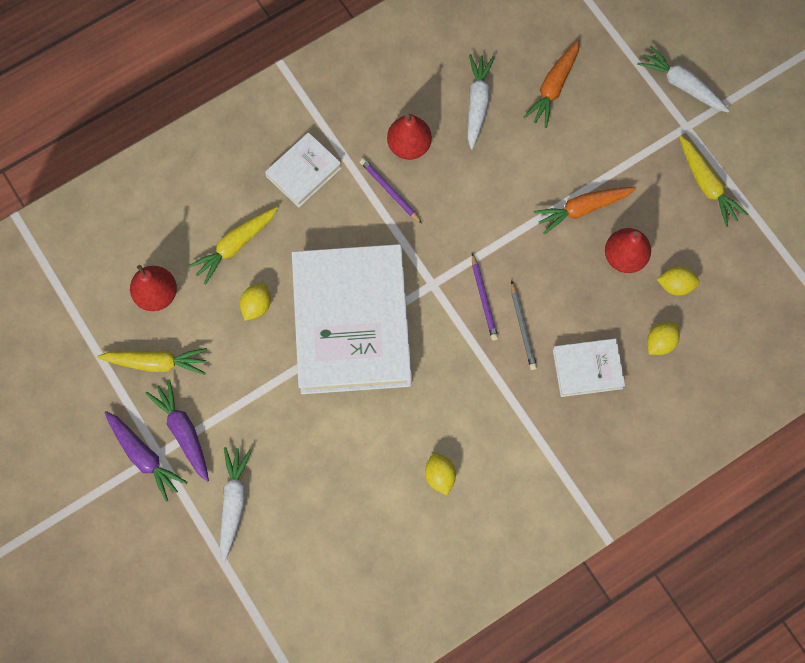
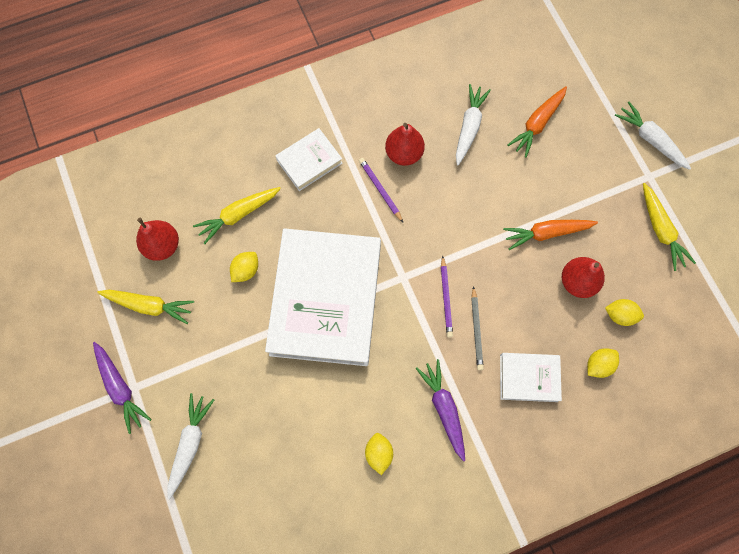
camera: 10 degrees right, 0 degrees up
(183, 431) = (159, 371): purple carrot -> purple carrot (444, 409)

